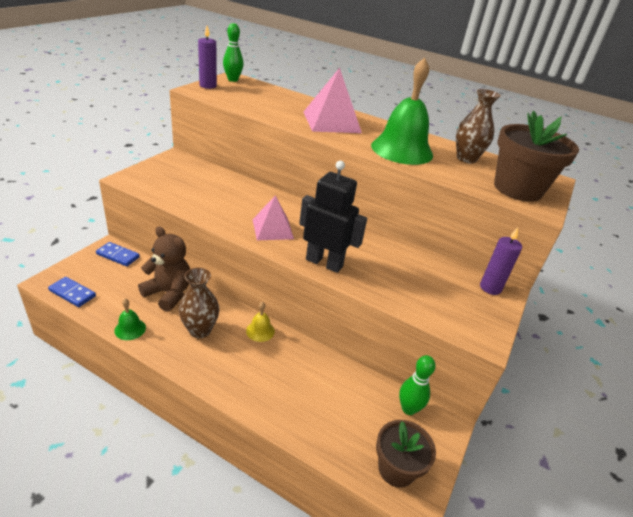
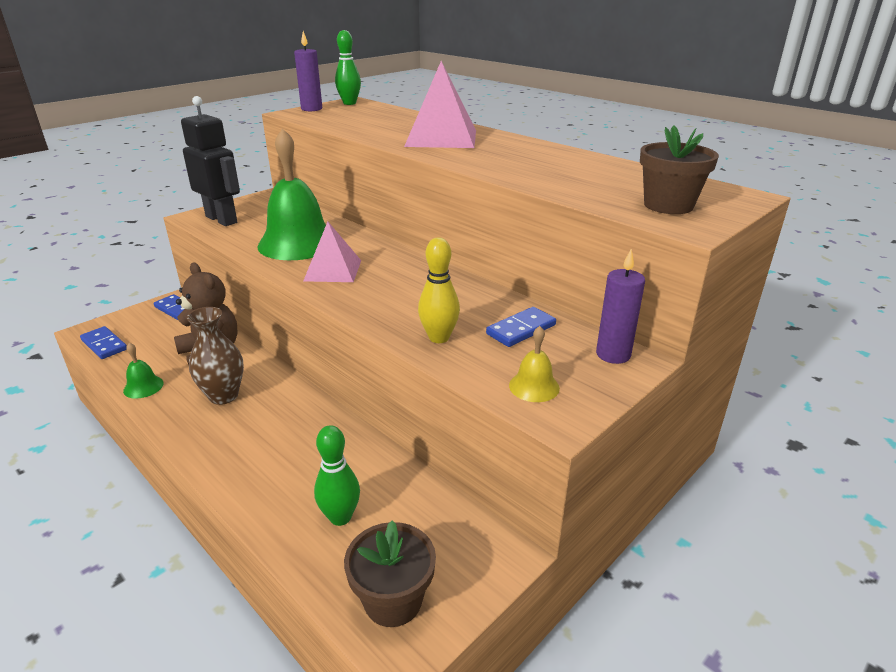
camera: 20 degrees right, 5 degrees down
(260, 331) = (299, 403): yellow bell -> yellow bell (534, 386)
(324, 263) = (375, 309): black robot -> black robot (222, 219)
(380, 284) = (439, 338): none -> yellow bowling pin
(402, 150) = (517, 164): green bell -> green bell (298, 243)
(408, 409) = (455, 524): green bowling pin -> green bowling pin (340, 517)
(427, 273) = (521, 329): none -> blue domino
(466, 159) = (612, 173): brown vase -> none
(517, 189) = (668, 205): brown flower pot -> brown flower pot, size x0.64

